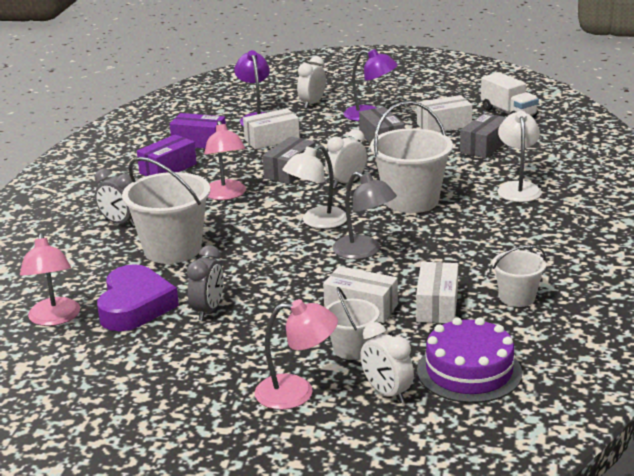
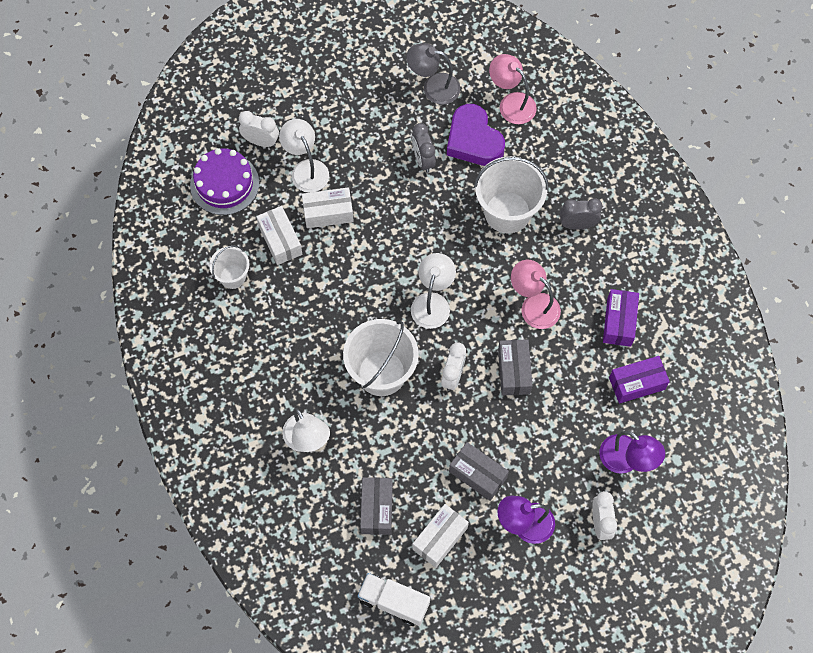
camera: 145 degrees right, 40 degrees up
(272, 139) = (576, 422): white box -> none
(297, 392) = (311, 116): pink lamp -> none
(352, 349) = (306, 169): white bucket -> white lamp
(364, 251) = (370, 280): grey lamp -> grey lamp (433, 87)

